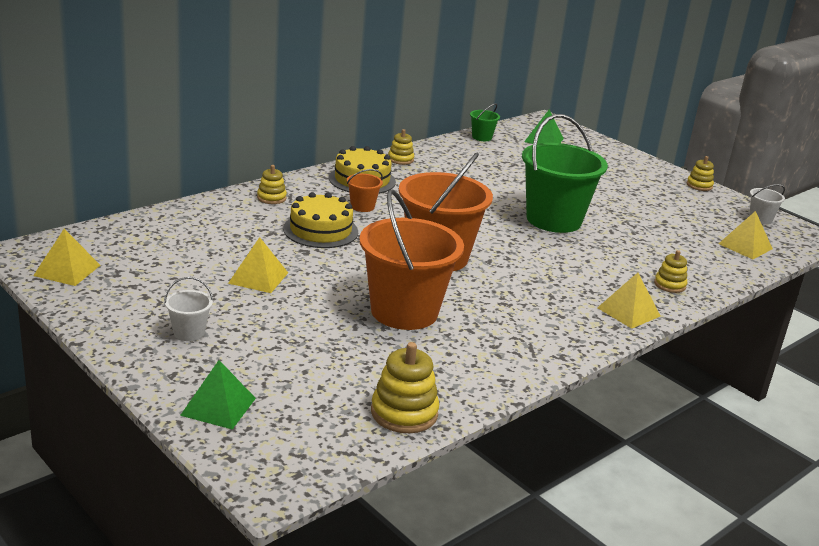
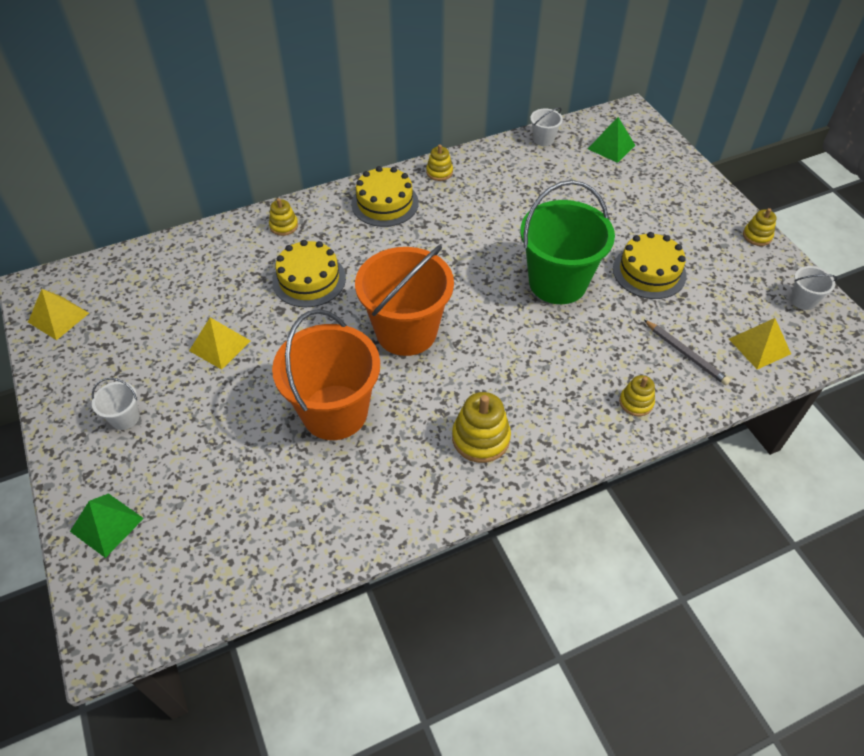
camera: 20 degrees right, 25 degrees up
(362, 206) = (366, 245): orange bucket -> none
(404, 413) = (267, 561): yellow stacking toy -> yellow stacking toy (480, 438)
(482, 137) = (543, 139): green bucket -> white bucket
(627, 210) = (649, 272): none -> yellow cake
(628, 312) = (568, 441): yellow pyramid -> none
(690, 254) = (686, 354): none -> grey pencil

